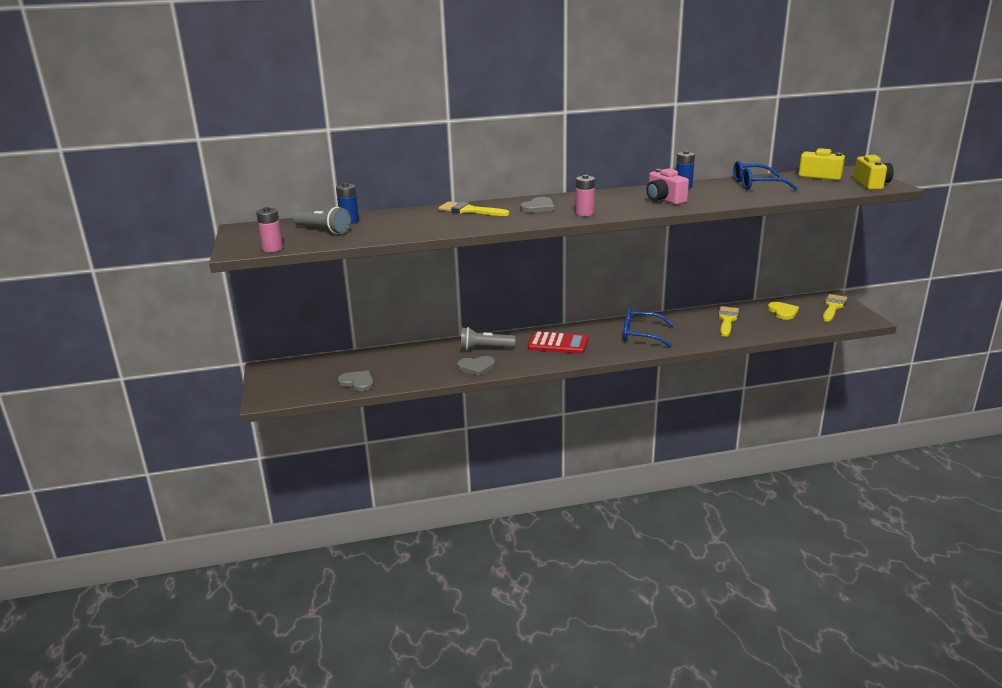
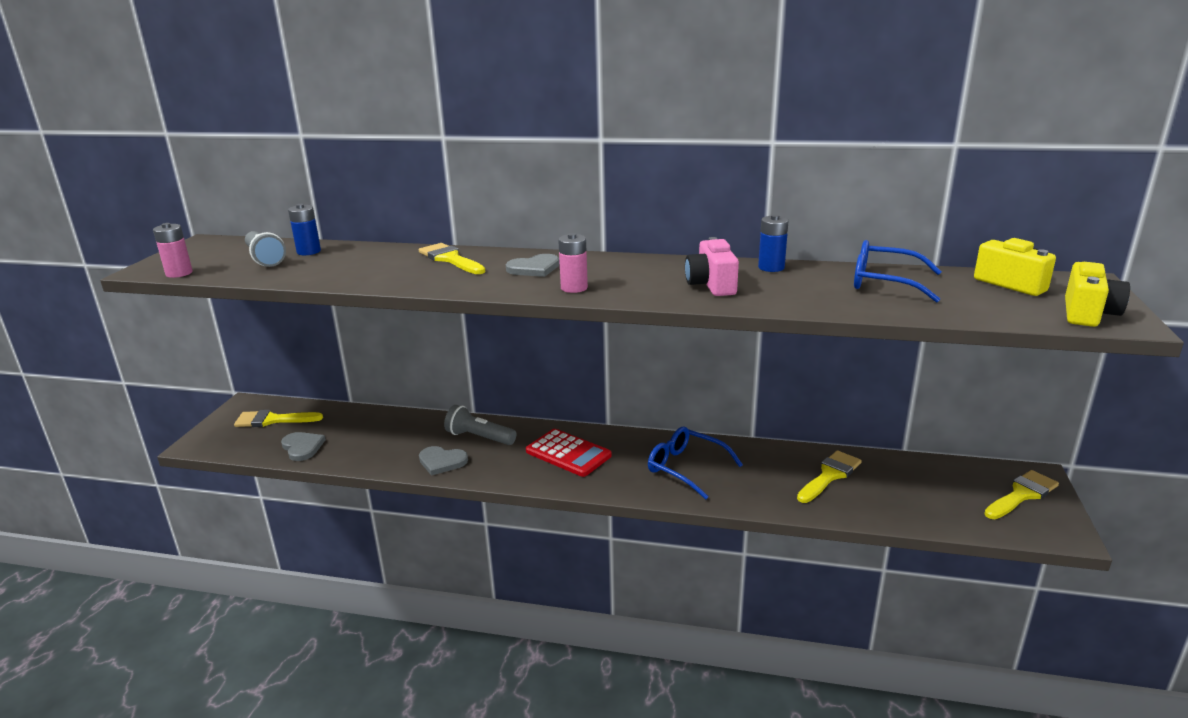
camera: 25 degrees right, 0 degrees up
(307, 372) = (273, 420): none -> yellow brush
(783, 312) = (929, 483): yellow heart -> none

